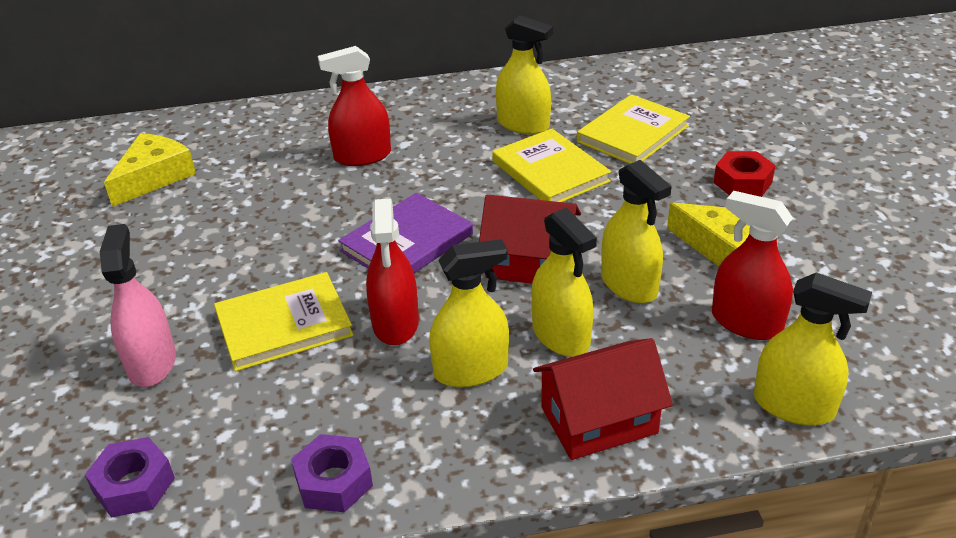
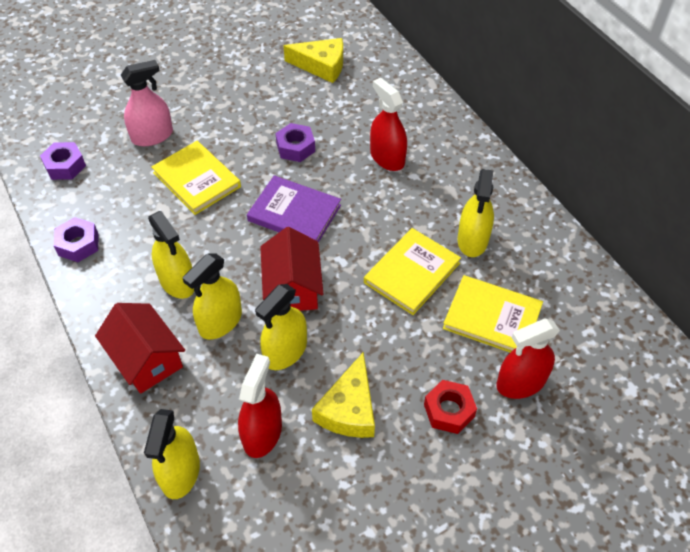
camera: 70 degrees right, 15 degrees up
(290, 223) = (295, 147): none -> purple nut
(395, 323) = (211, 232): red spray bottle -> red spray bottle (521, 383)

